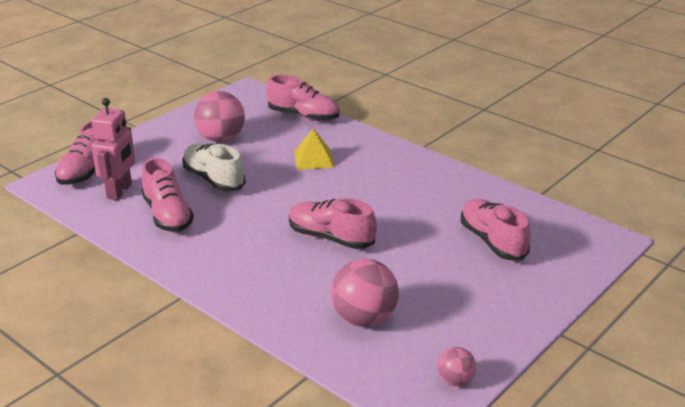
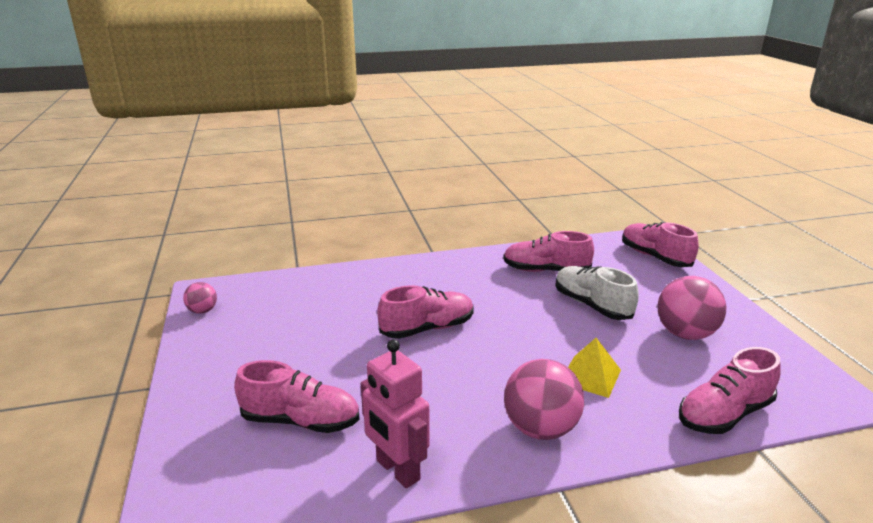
camera: 125 degrees right, 5 degrees down
(120, 191) = (605, 261): pink robot -> pink robot (397, 470)
(214, 179) = (592, 305): white shoe -> white shoe turned 120 degrees counterclockwise
(364, 318) = (311, 303): pink ball -> pink ball (540, 428)

